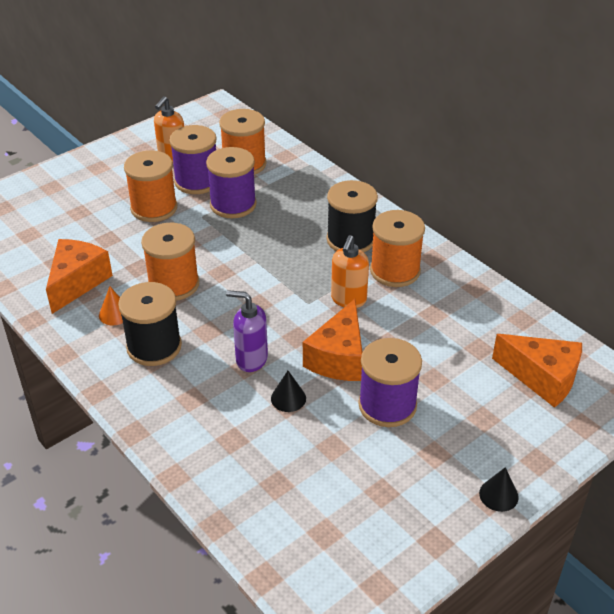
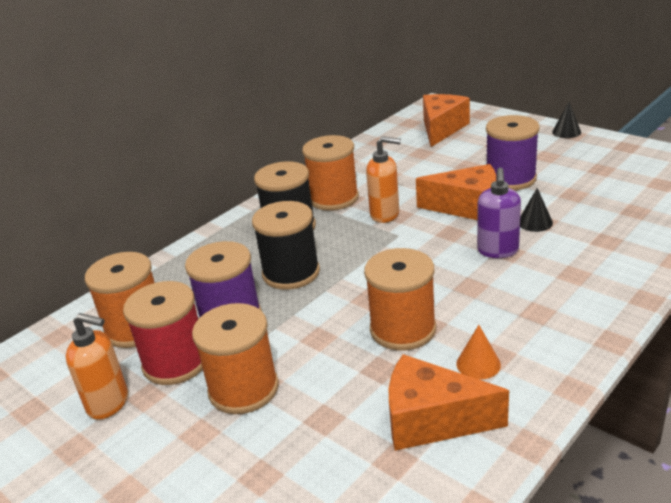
camera: 95 degrees left, 10 degrees down
(154, 346) = (516, 317): black spool -> black spool (291, 273)
(197, 181) = (176, 362): purple spool -> red spool

